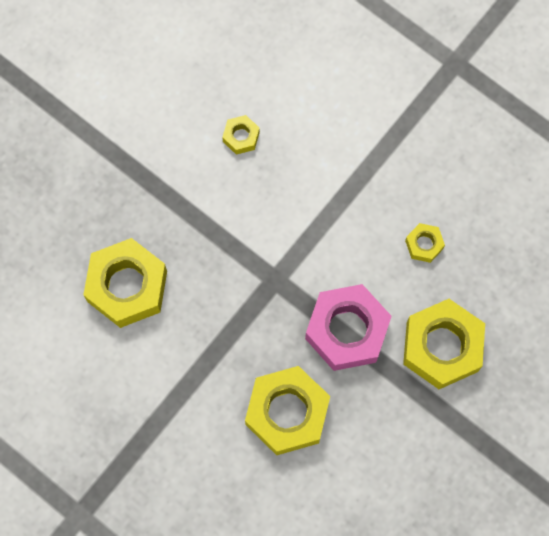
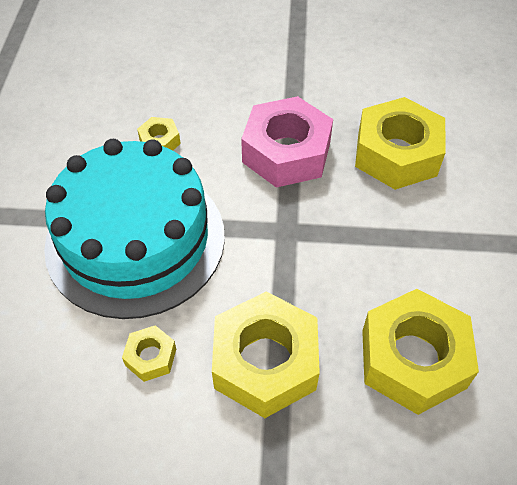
camera: 125 degrees left, 20 degrees down
(338, 176) = (135, 239): none -> turquoise cake
(442, 347) = (244, 88): yellow nut -> yellow nut (265, 362)

